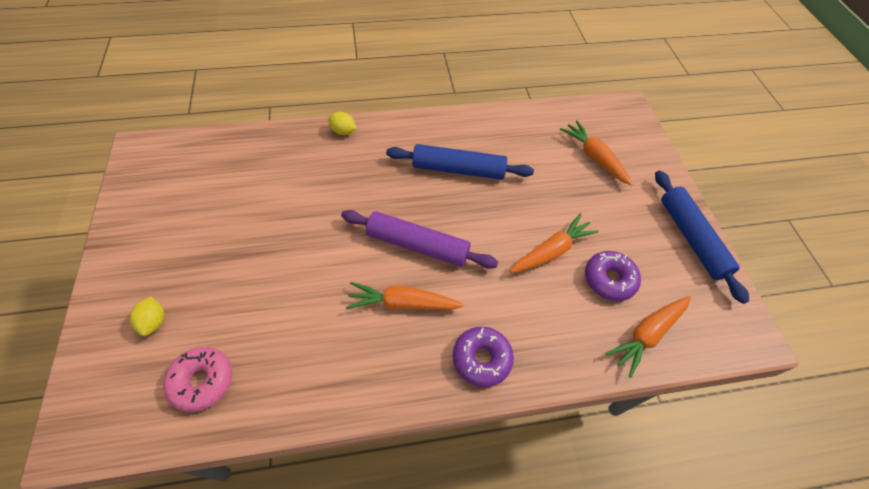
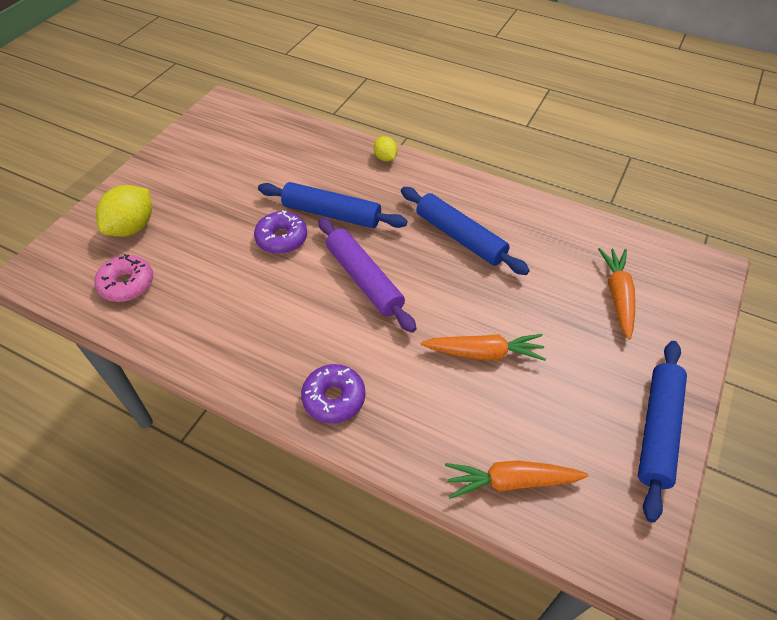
camera: 40 degrees right, 5 degrees down
(154, 322) = (132, 227): yellow lemon -> yellow lemon, size x1.84
(341, 203) = (332, 214): none -> blue rolling pin
(403, 303) = (310, 317): orange carrot -> none
(609, 279) = (519, 411): purple donut -> purple donut (282, 239)

